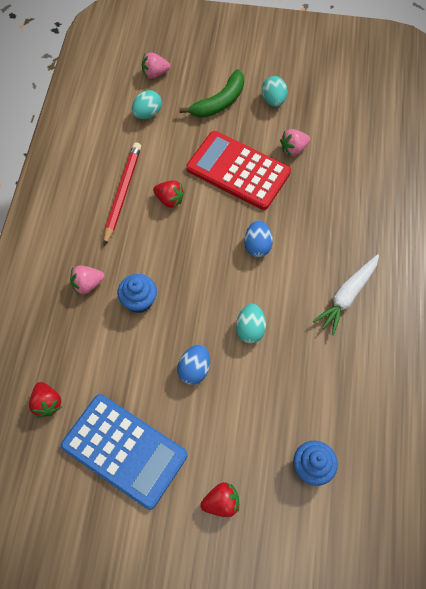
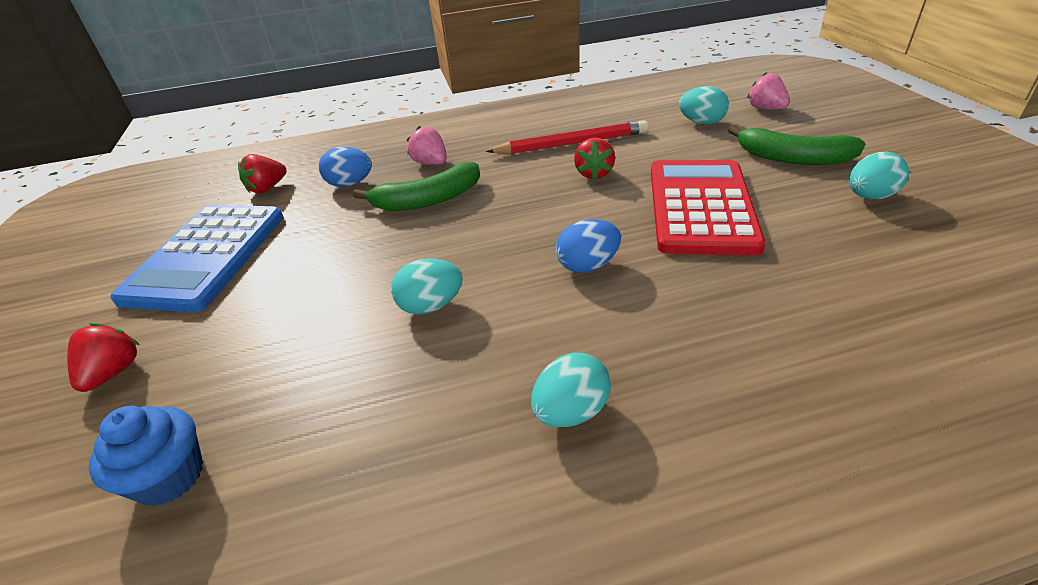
camera: 70 degrees right, 25 degrees down
(139, 301) = (427, 200): blue cupcake -> green banana
(194, 369) = (340, 274): blue egg -> blue egg (350, 184)
(221, 502) = (113, 372): red strawberry -> red strawberry turned 135 degrees counterclockwise
(293, 149) = (809, 243): pink strawberry -> none
(347, 296) = (570, 411): white carrot -> turquoise egg

